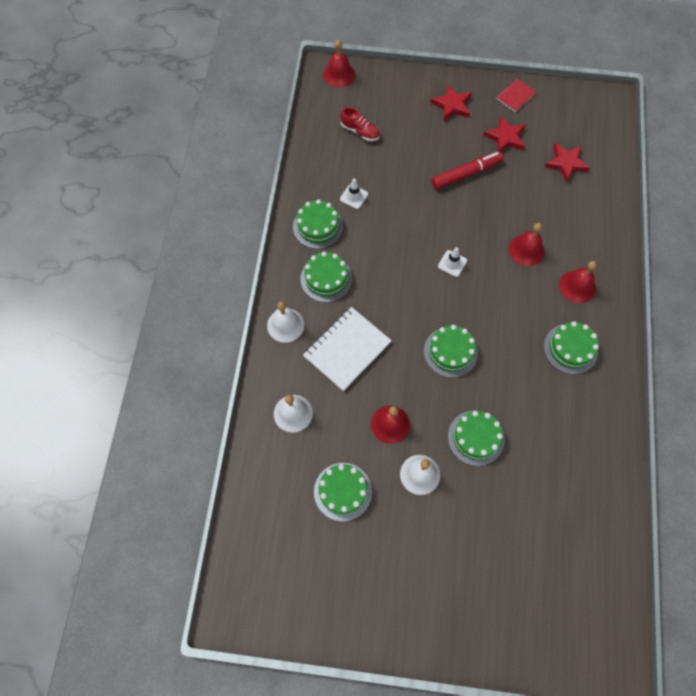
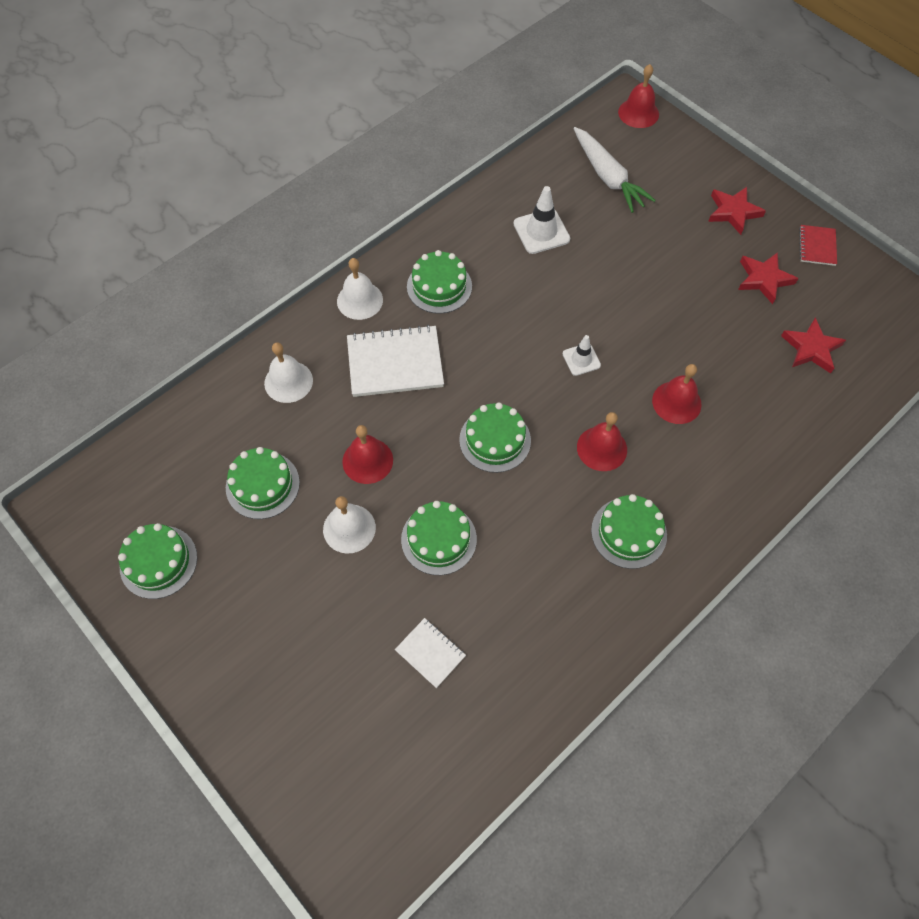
camera: 40 degrees right, 5 degrees down
(318, 226) = (478, 235): green cake -> green cake (158, 562)
(354, 196) = (541, 231): white traffic cone -> white traffic cone, size x1.61
(360, 131) = (608, 177): red shoe -> white carrot
(466, 174) = (683, 286): red marker -> none
(515, 96) = (817, 246): red notebook -> red notebook turned 75 degrees counterclockwise
(533, 508) = (430, 653): none -> white notebook
(577, 286) = (699, 478): red bell -> red bell (602, 448)

